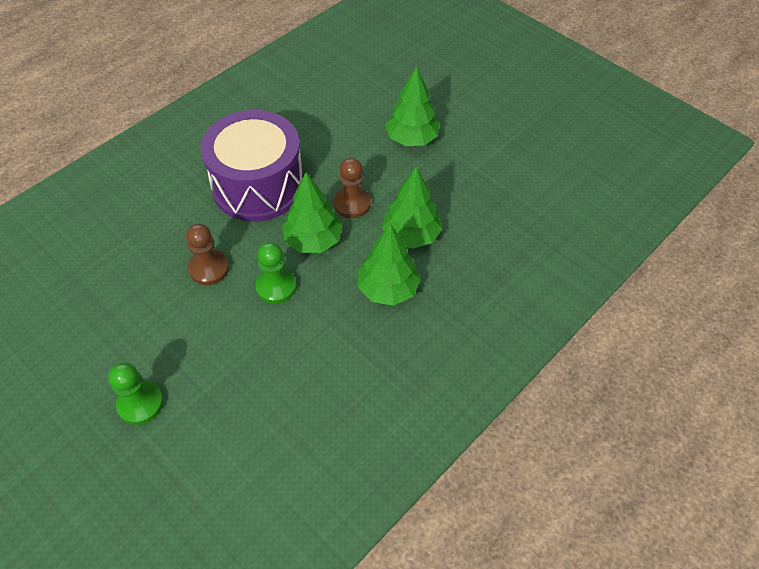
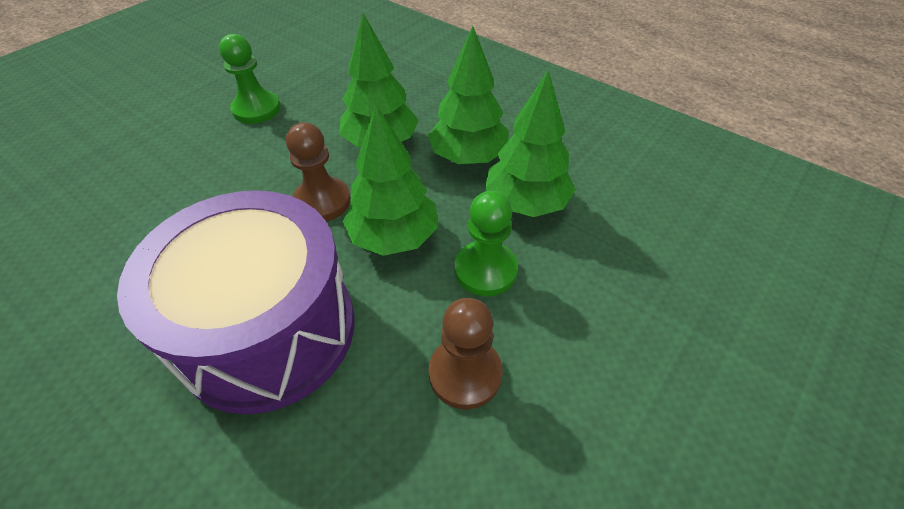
camera: 95 degrees left, 5 degrees down
(140, 403) = (759, 421): green pawn -> green pawn (256, 109)
(411, 139) = (202, 150): green tree -> green tree (526, 203)

